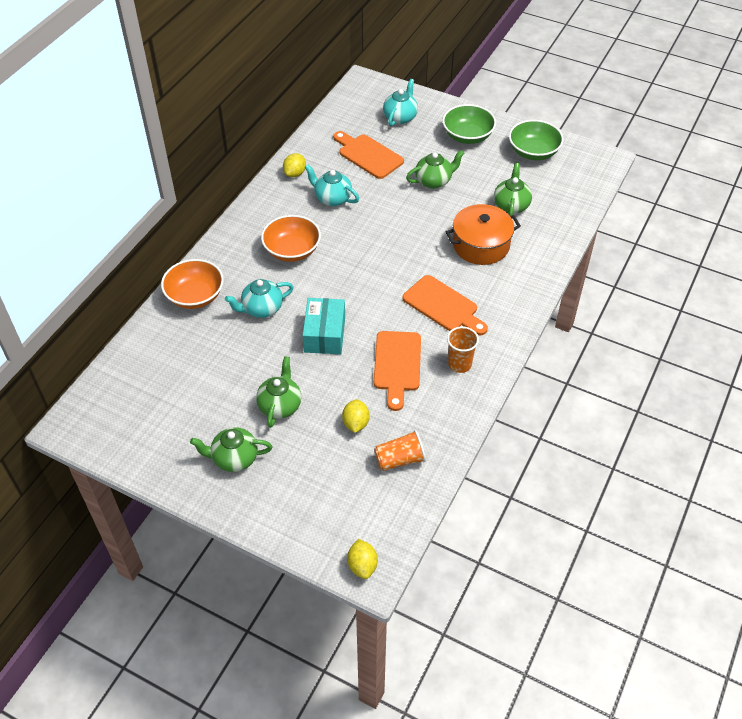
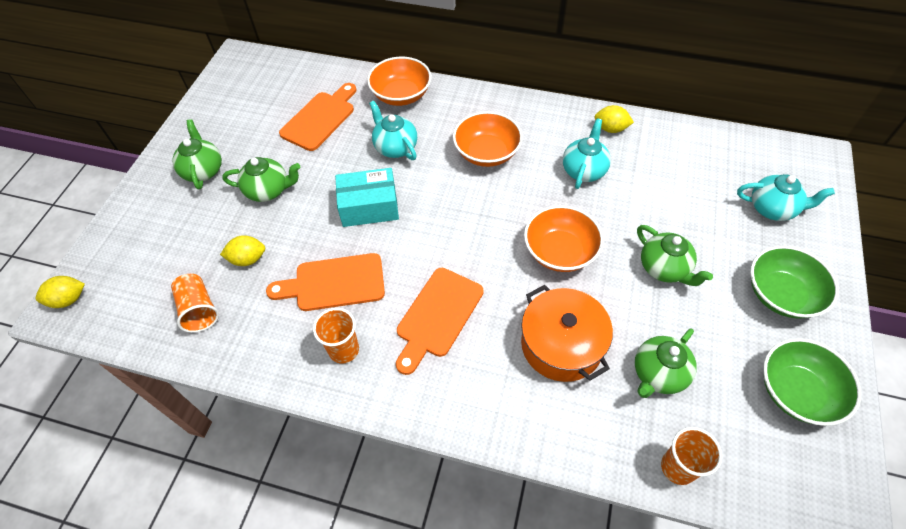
camera: 80 degrees right, 5 degrees up
(368, 155) = (678, 189): orange cutting board -> orange cutting board (320, 118)
(405, 229) = (560, 252): none -> orange bowl
(511, 205) = (658, 374): green teapot -> green teapot turned 135 degrees clockwise
(571, 214) = (678, 467): none -> orange cup

